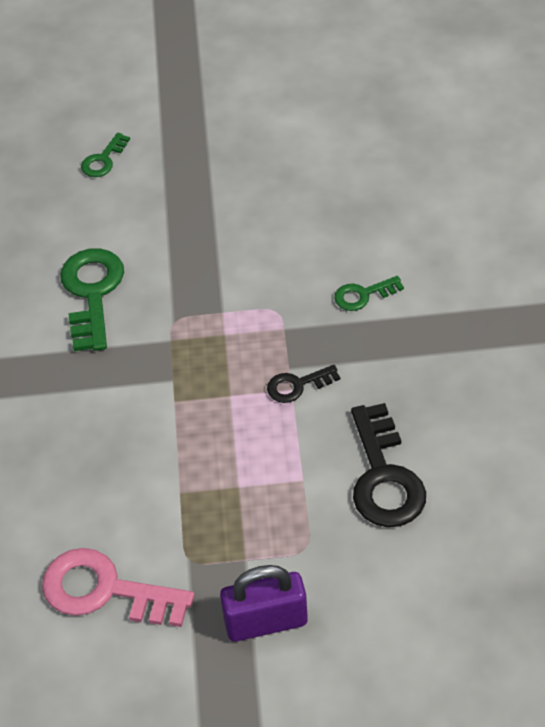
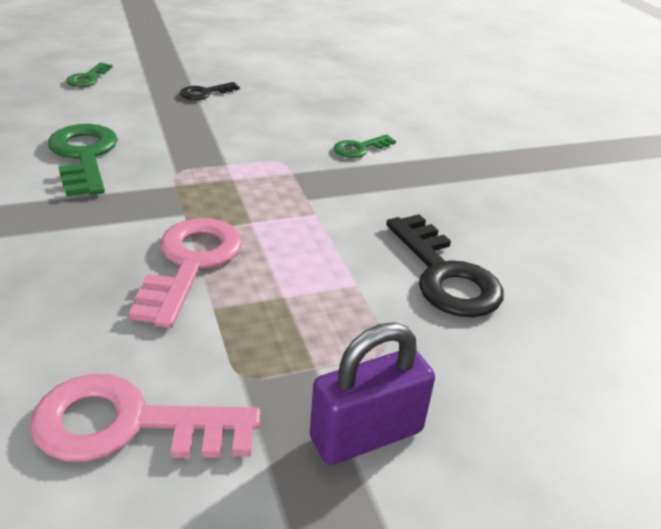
camera: 20 degrees left, 15 degrees down
(169, 442) = (191, 264): none -> pink key
(297, 385) = (321, 210): black key -> black key (205, 93)

